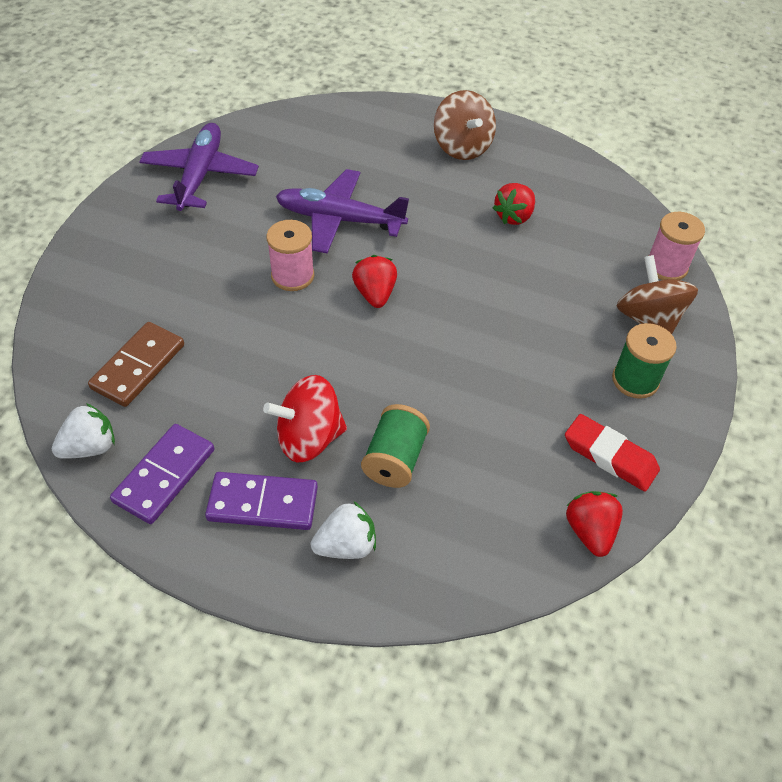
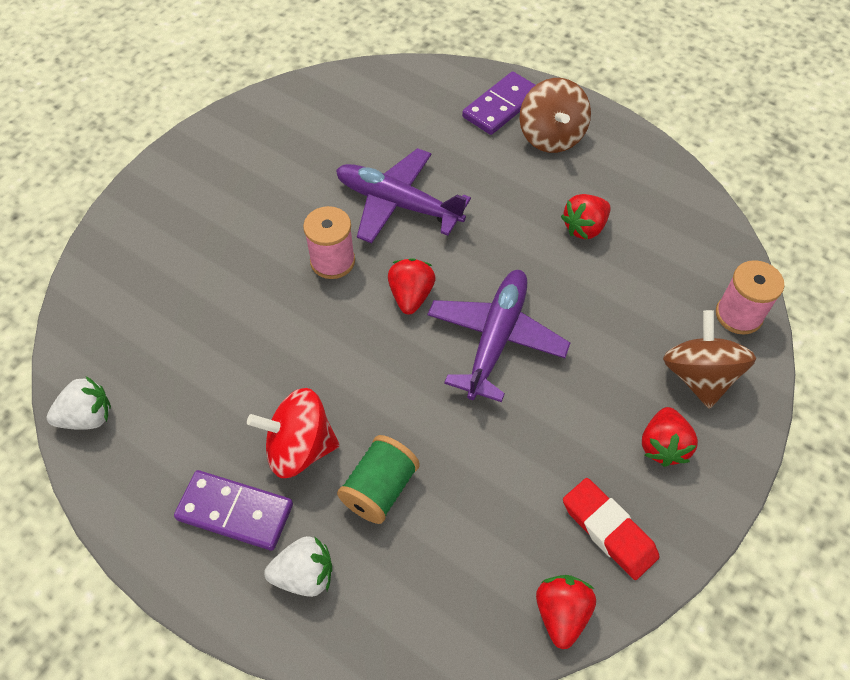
camera: 15 degrees right, 5 degrees up
(138, 367) = (155, 338): brown domino -> none
(164, 475) = (149, 462): purple domino -> purple domino (501, 106)
(200, 175) = (270, 132): purple plane -> purple plane (496, 339)
(635, 380) = (663, 446): green spool -> red strawberry

